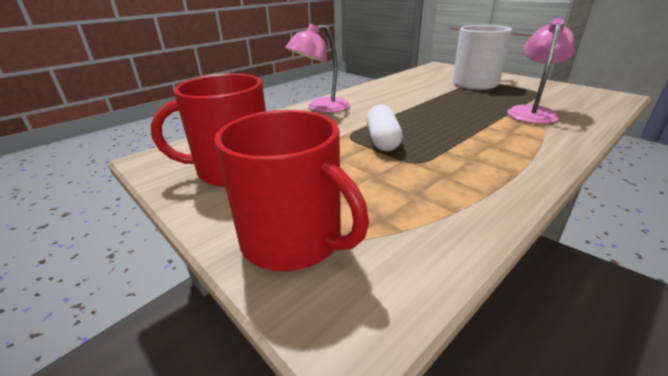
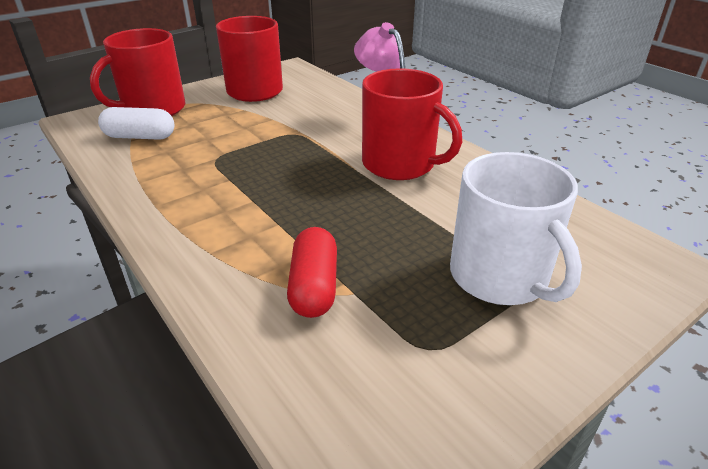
camera: 95 degrees right, 5 degrees up
(383, 140) = (274, 149): white capsule -> white capsule (140, 137)
(384, 102) = (400, 164): none -> red mug
(532, 112) = (314, 286): pink lamp -> red capsule

